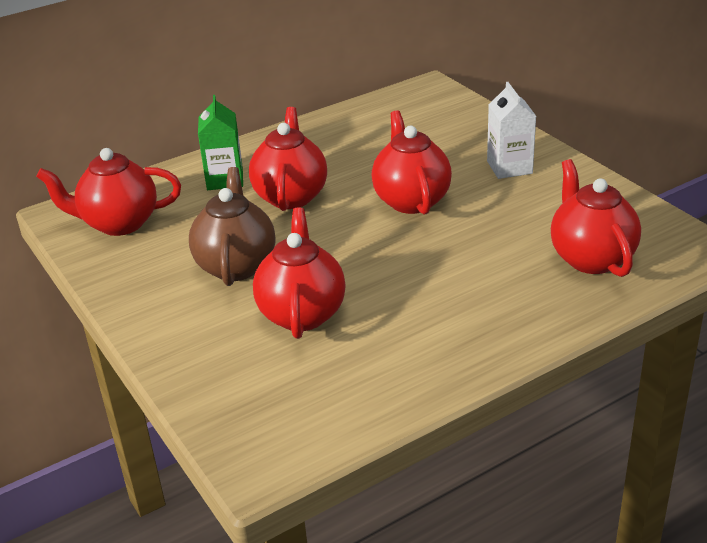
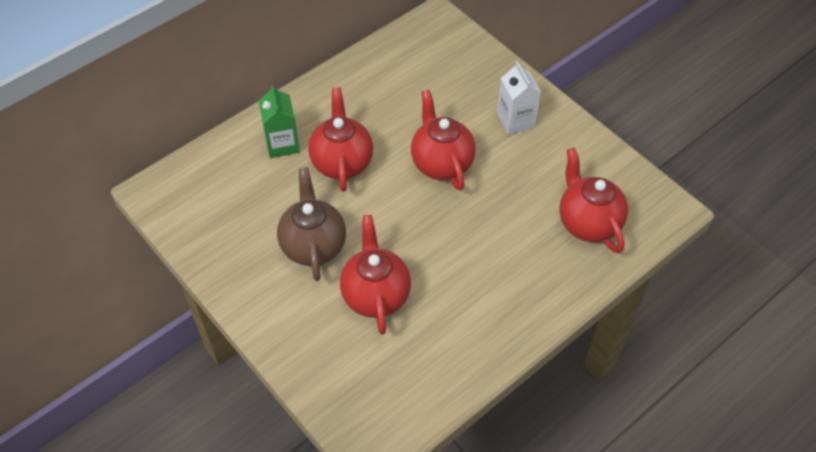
camera: 10 degrees left, 20 degrees up
(119, 223) = (204, 202): red teapot -> none

